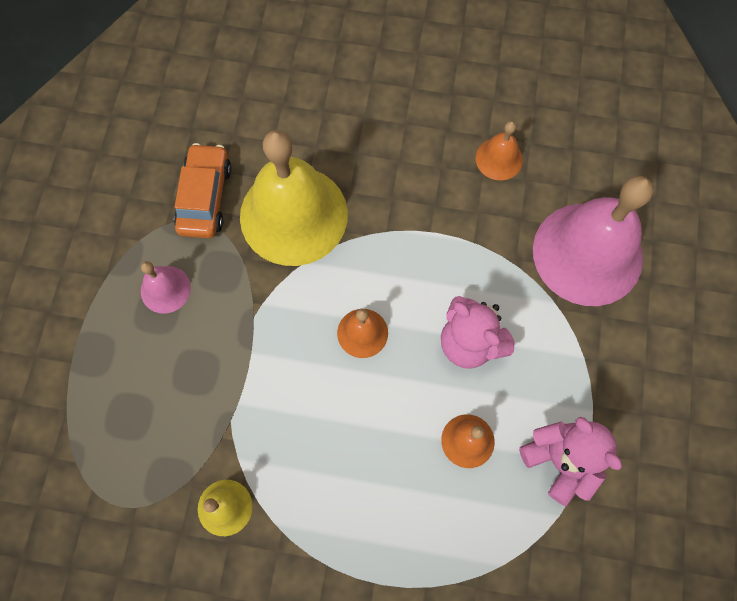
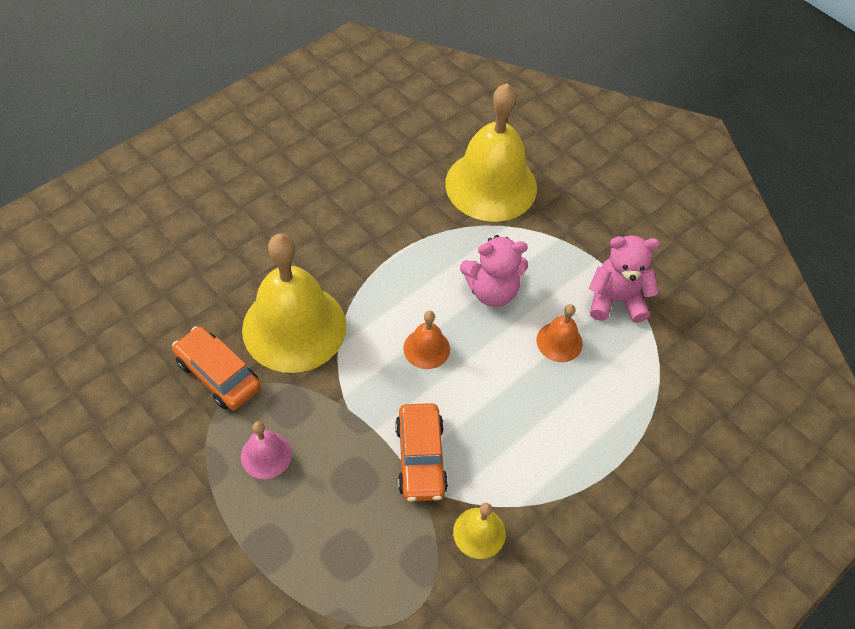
camera: 55 degrees left, 15 degrees down
(255, 408) = (420, 458): none -> orange car
(499, 159) = (378, 181): orange bell -> none
(587, 253) = (491, 185): pink bell -> yellow bell

